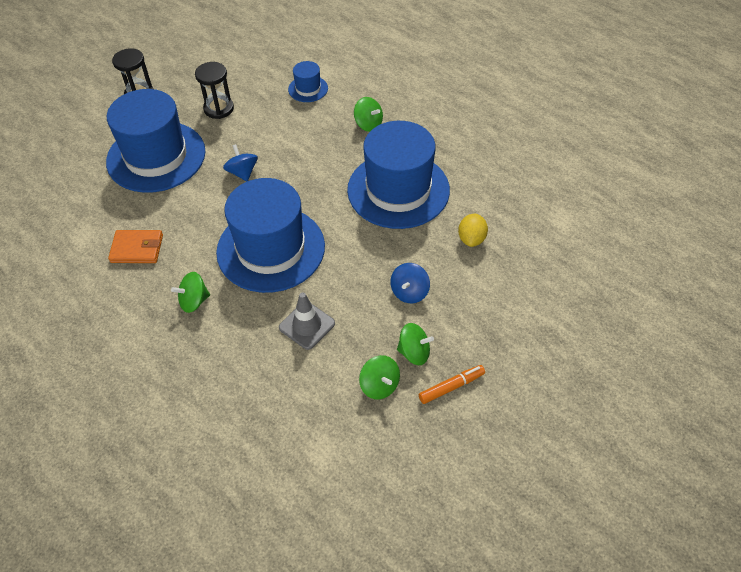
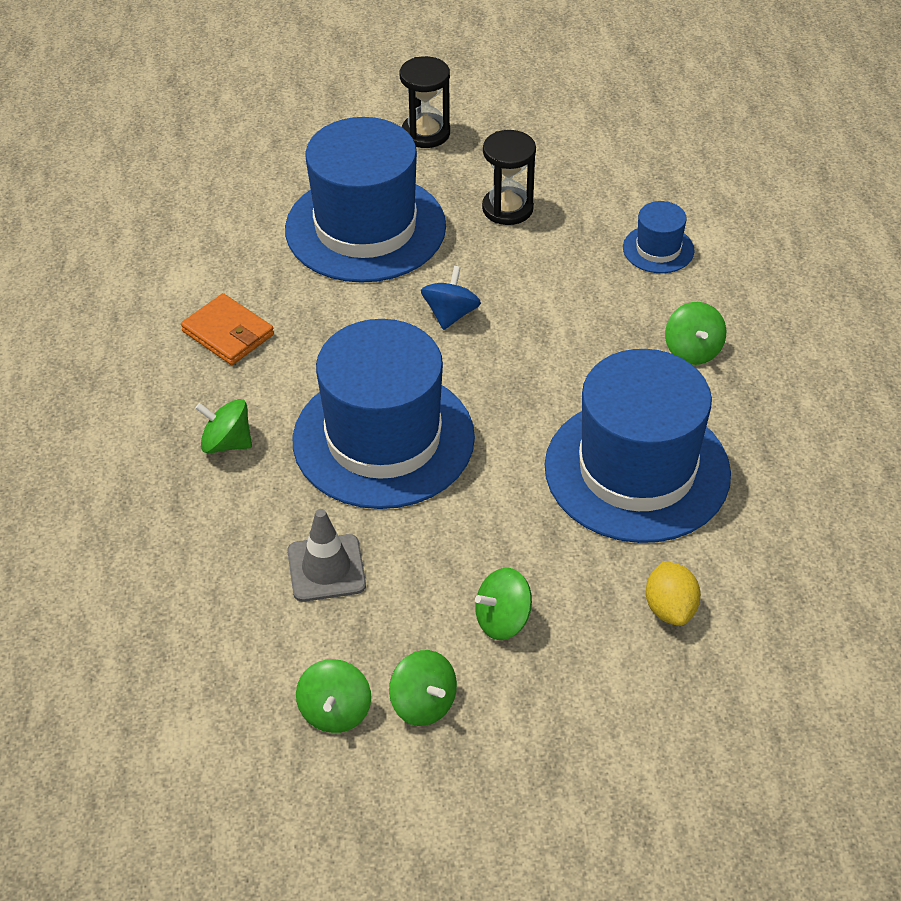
camera: 40 degrees right, 5 degrees down
(409, 292) = (502, 620): blue spinning top -> green spinning top
(451, 387) = (424, 784): orange marker -> none
(471, 239) = (670, 608): yellow lemon -> yellow lemon turned 60 degrees counterclockwise

